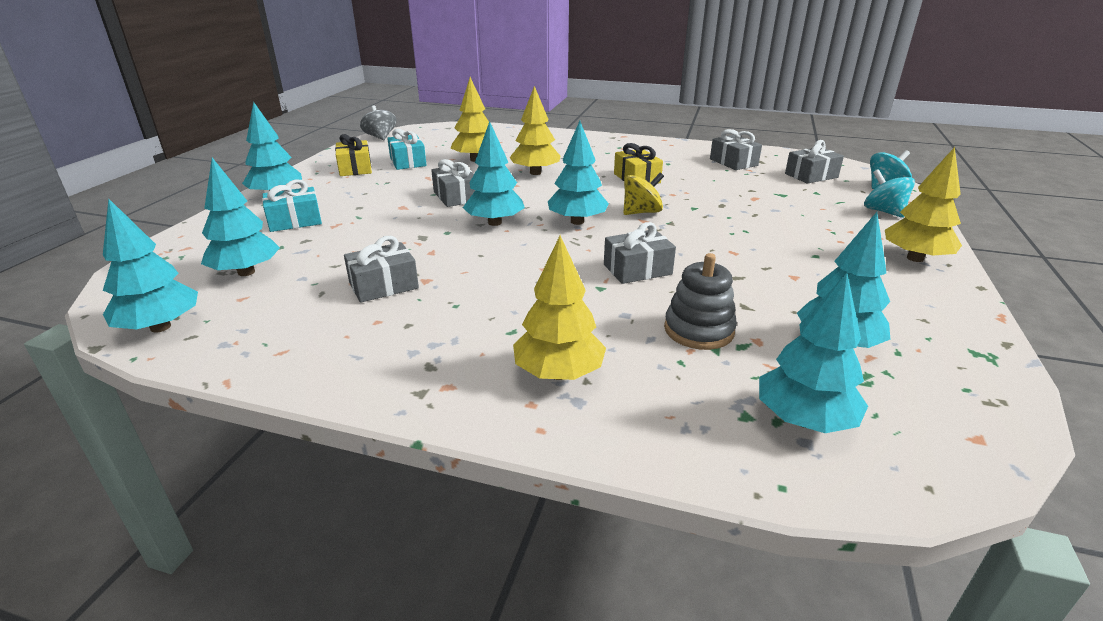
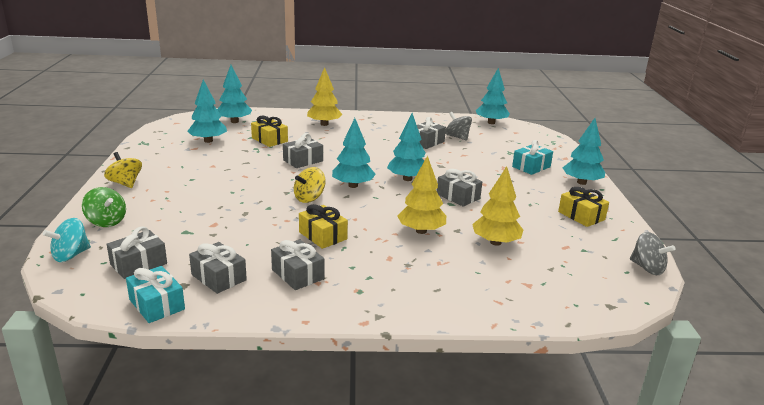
camera: 160 degrees right, 5 degrees down
(246, 272) = (500, 141): turquoise tree -> none
(307, 291) = (457, 137): none -> grey spinning top
(408, 162) = (552, 230): turquoise gift -> turquoise gift (157, 304)
(666, 158) = (297, 274): none -> grey gift
(698, 330) = (269, 140): grey stacking toy -> yellow gift
(883, 211) = (106, 221): turquoise spinning top -> green spinning top
(915, 258) = (125, 183): yellow tree -> yellow spinning top

